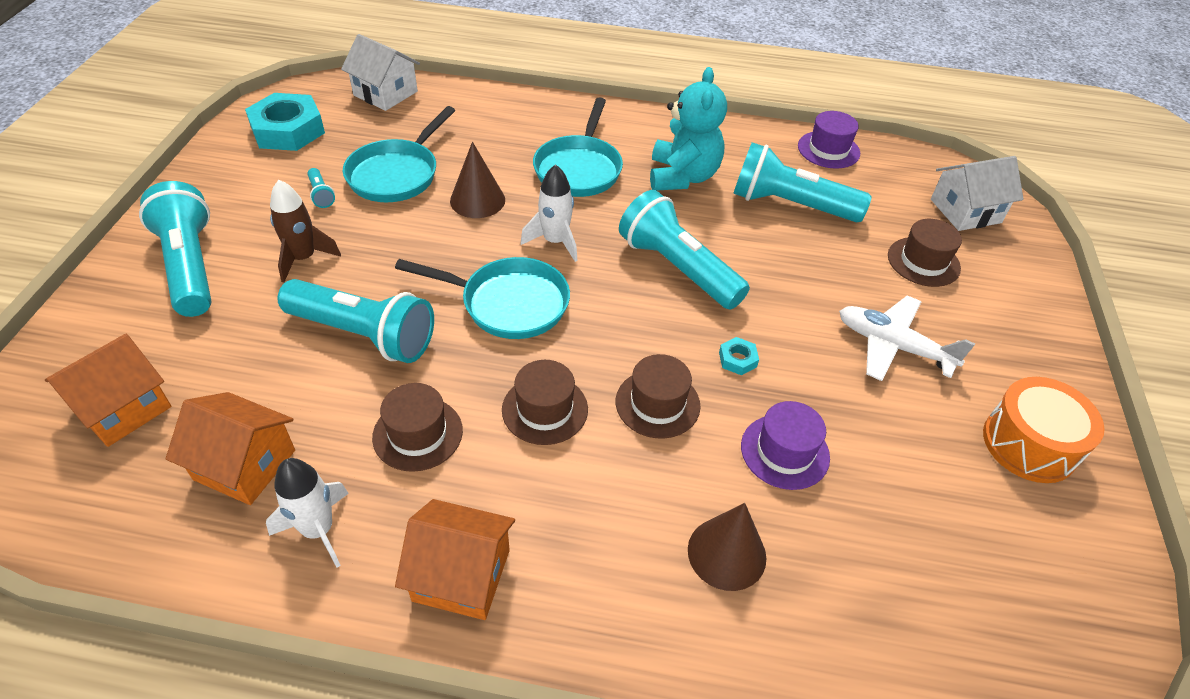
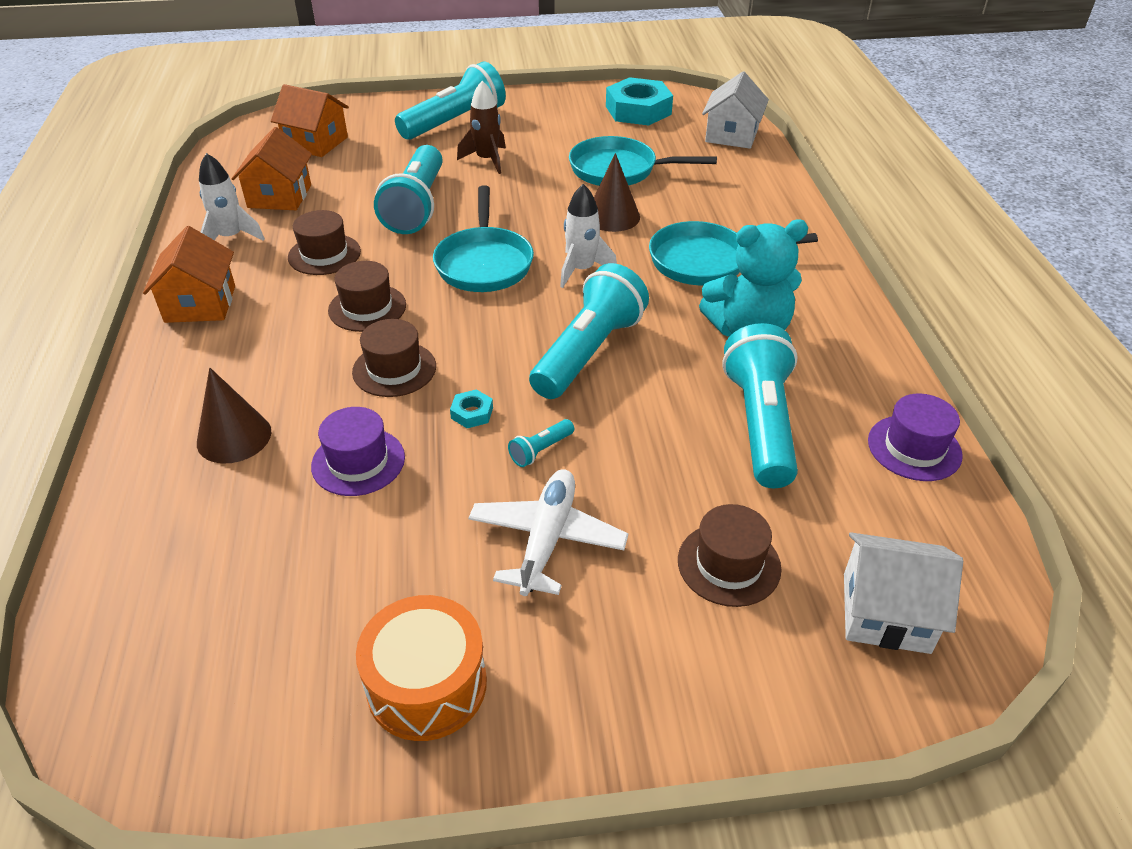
camera: 75 degrees right, 5 degrees down
(321, 194) = (567, 146): turquoise flashlight -> turquoise flashlight (541, 450)
(965, 211) = (885, 612): white house -> white house turned 45 degrees counterclockwise

